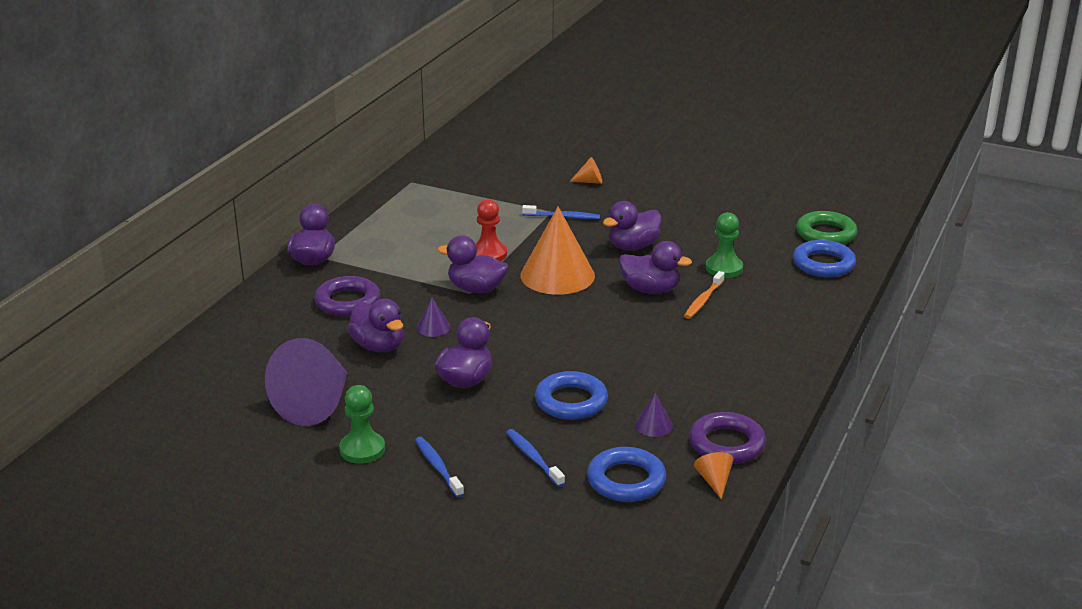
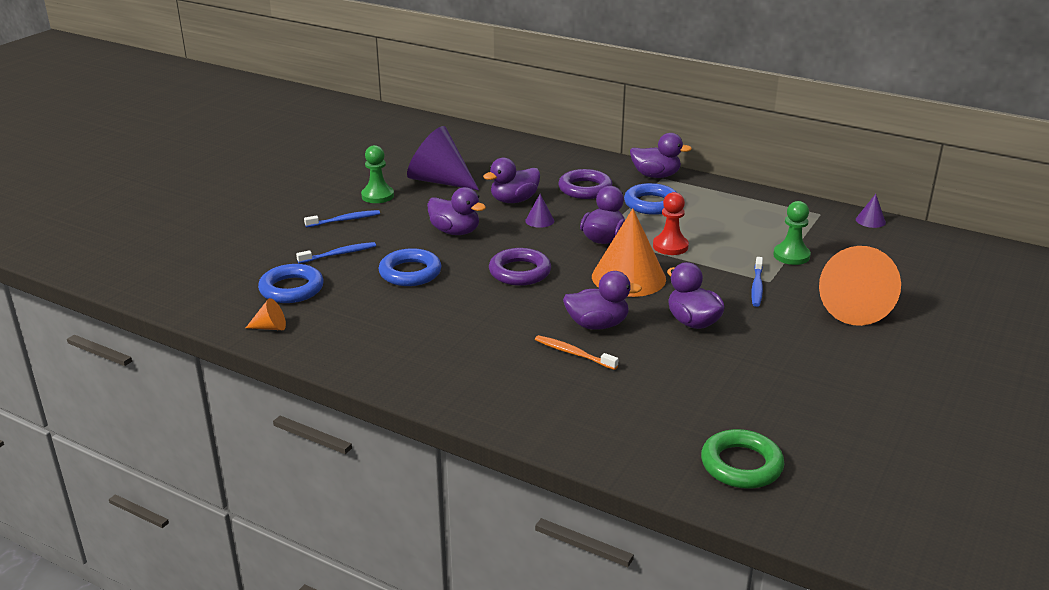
camera: 95 degrees right, 0 degrees up
(590, 181) = (851, 307): orange cone -> orange cone, size x2.32
(650, 290) = (597, 325): purple duck -> purple duck turned 120 degrees counterclockwise
(653, 425) = (361, 307): purple cone -> purple cone (870, 221)
(724, 268) = (644, 374): green pawn -> green pawn (791, 256)
(726, 444) = (318, 339): purple ring -> purple ring (520, 272)
(823, 264) = (656, 449): blue ring -> blue ring (651, 204)

